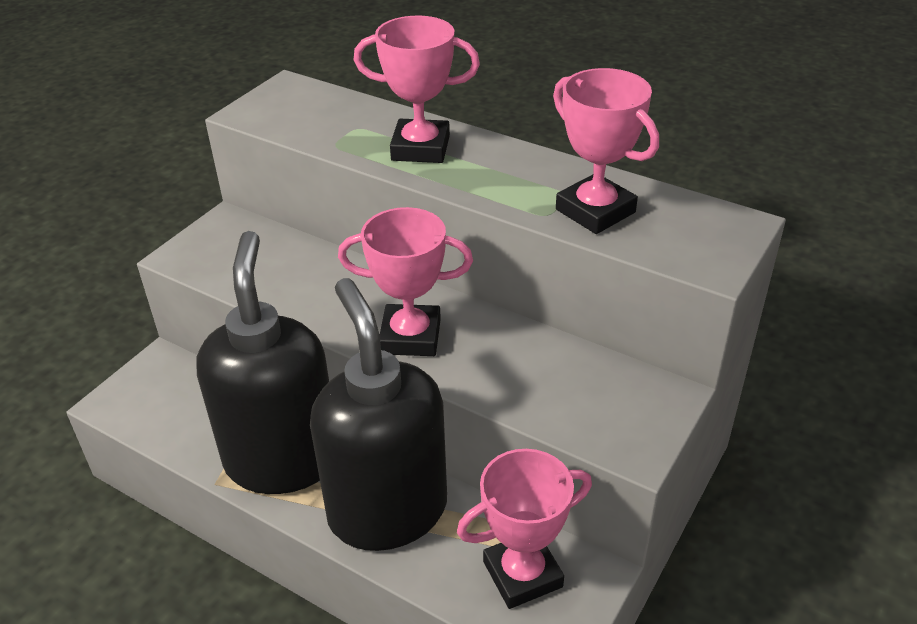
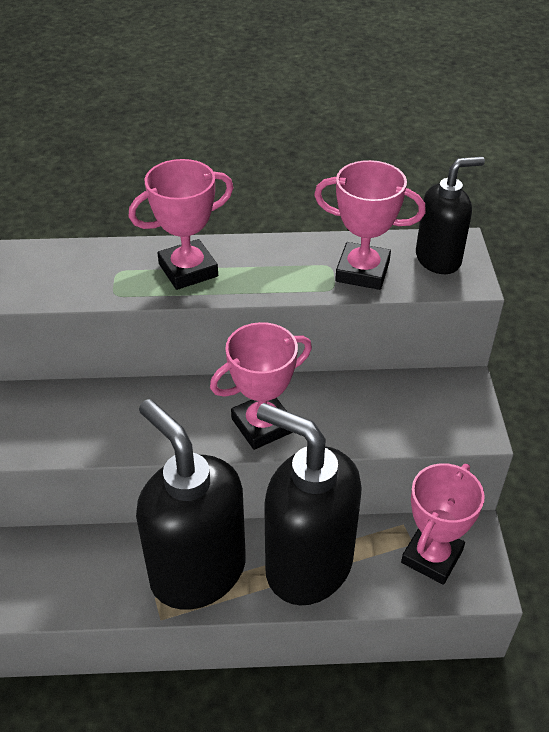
camera: 35 degrees left, 5 degrees up
(697, 230) = (438, 259): none -> black soap dispenser

